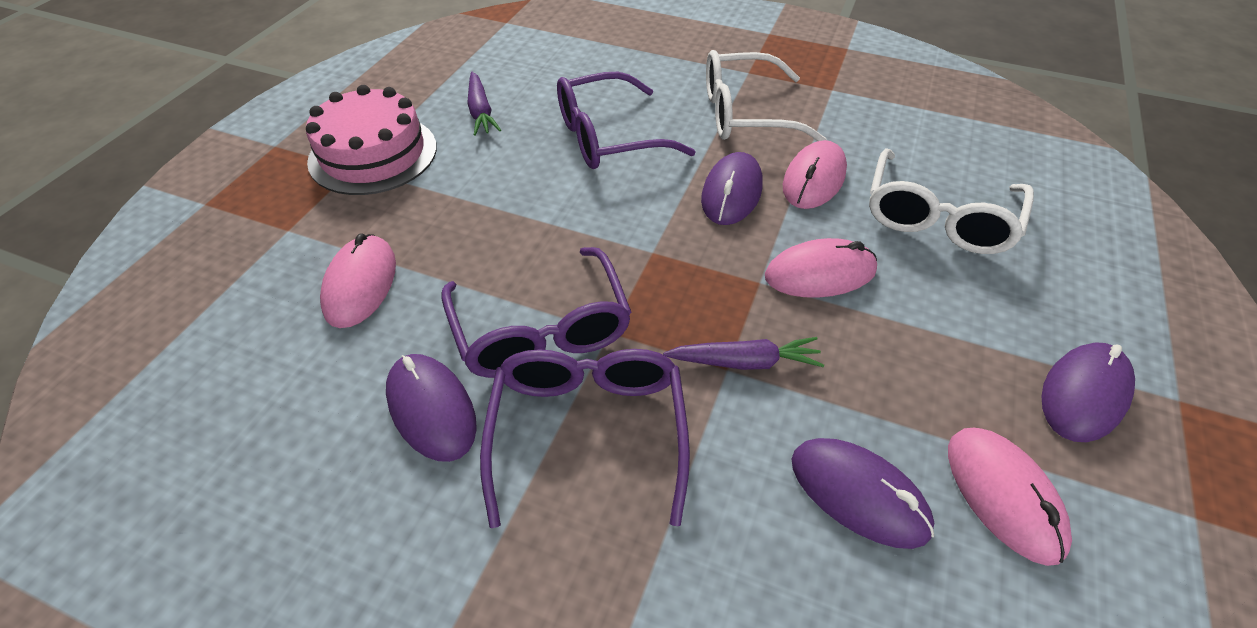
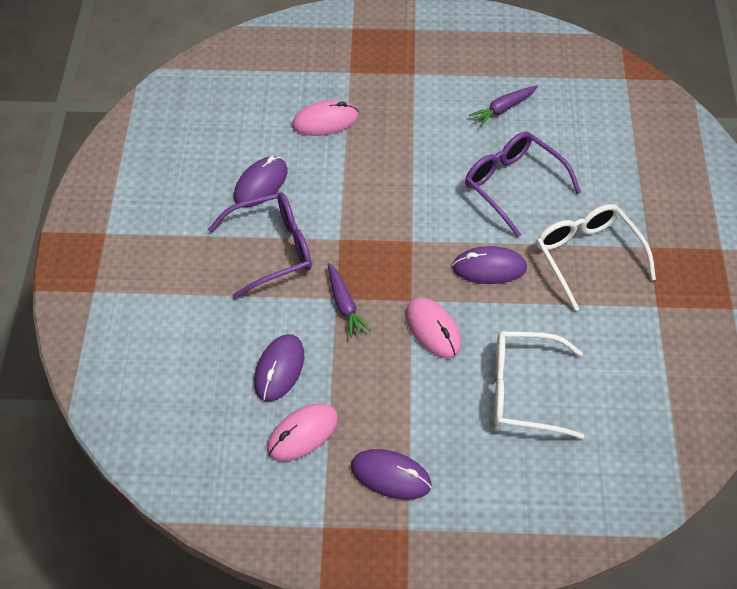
camera: 70 degrees right, 5 degrees up
(373, 154) = (431, 76): pink cake -> none
(541, 330) = (327, 209): purple glasses -> none
(814, 179) = (529, 312): pink mouse -> none

